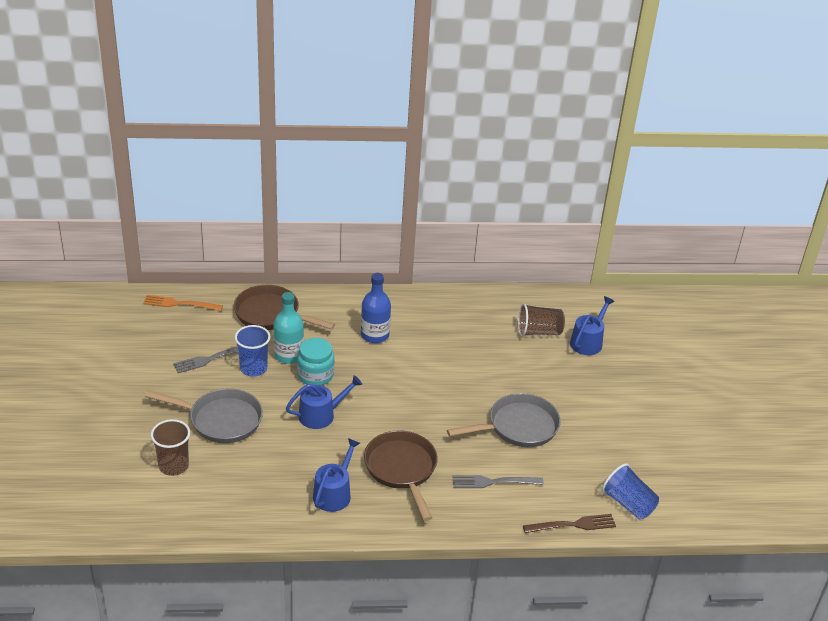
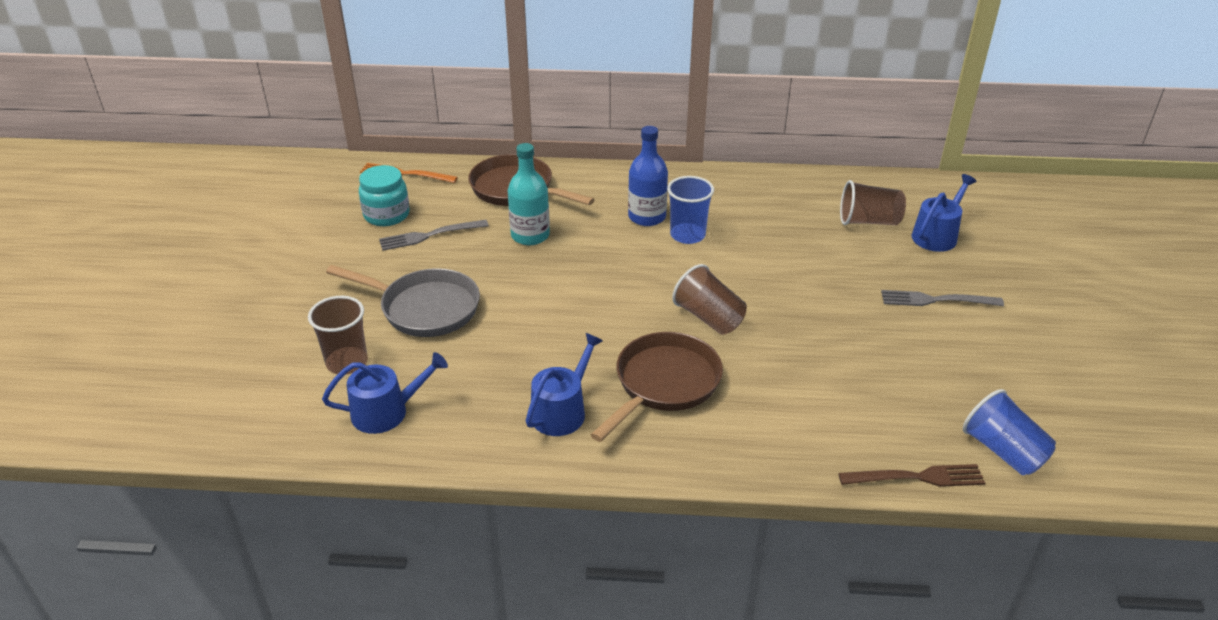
camera: 10 degrees right, 0 degrees up
(253, 368) = (481, 249): blue cup -> blue cup (687, 235)
(315, 375) = (561, 260): turquoise jar -> turquoise jar (386, 215)
(321, 415) = (560, 308): blue watering can -> blue watering can (386, 412)
(402, 469) = (664, 384): brown pan -> brown pan turned 45 degrees clockwise
(428, 417) = (709, 318): none -> brown cup
(493, 482) = (796, 409): grey fork -> grey fork (935, 300)
(518, 427) = (836, 336): grey pan -> none

